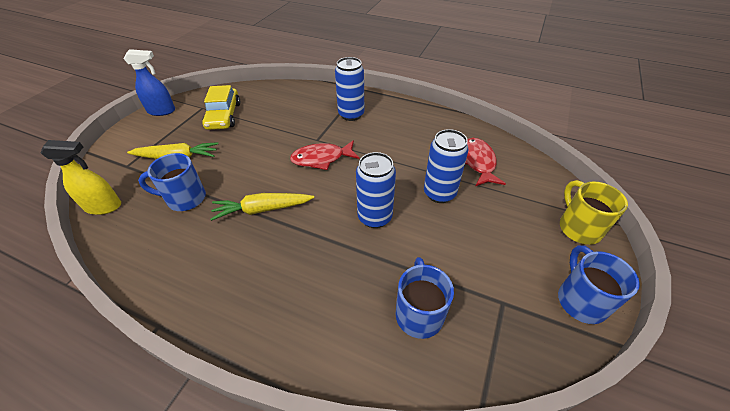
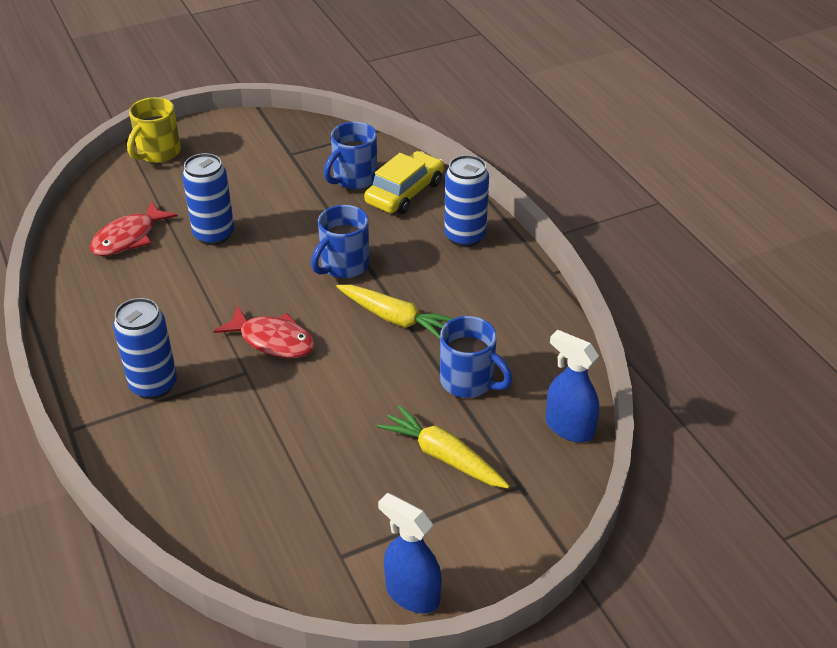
camera: 140 degrees left, 5 degrees down
(104, 207) = (569, 427): yellow spray bottle -> blue spray bottle
(224, 116) = (323, 507): yellow car -> yellow car (405, 192)
(374, 217) = (300, 250): blue can -> blue can (465, 236)
(580, 300) = (240, 129): blue mug -> blue mug (343, 266)

